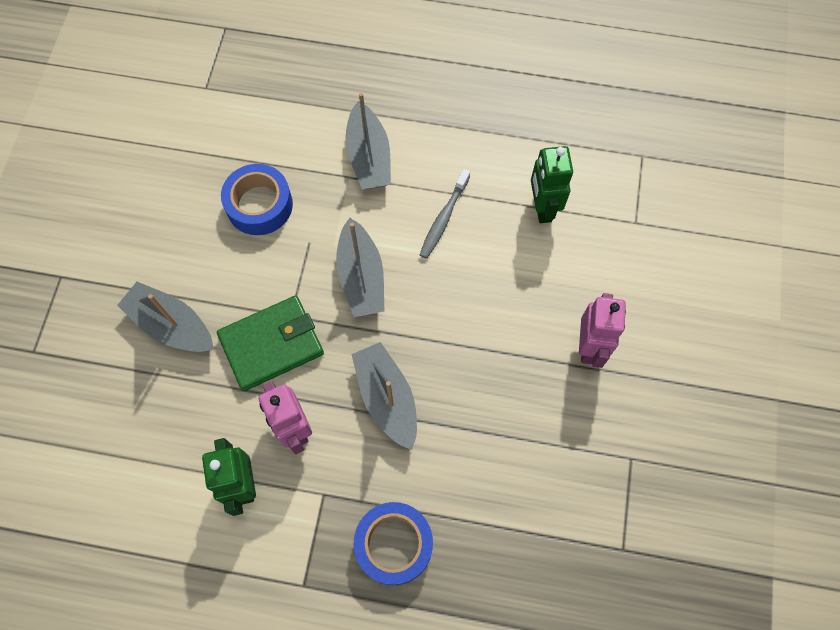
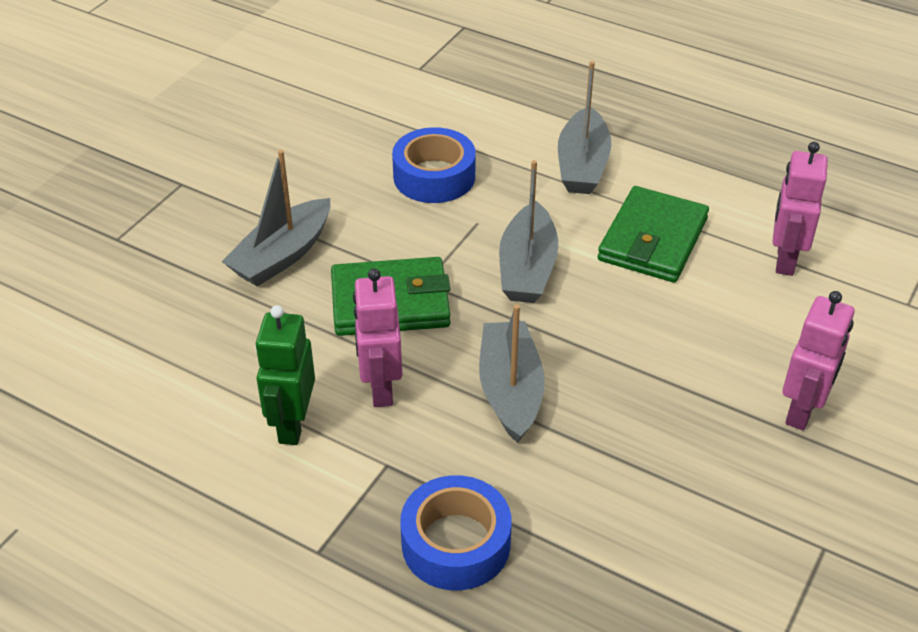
camera: 20 degrees right, 25 degrees down
(172, 325) = (282, 255): grey boat -> grey boat turned 105 degrees counterclockwise
(444, 218) = (653, 240): grey toothbrush -> green wallet
(542, 208) = (784, 260): green robot -> pink robot

